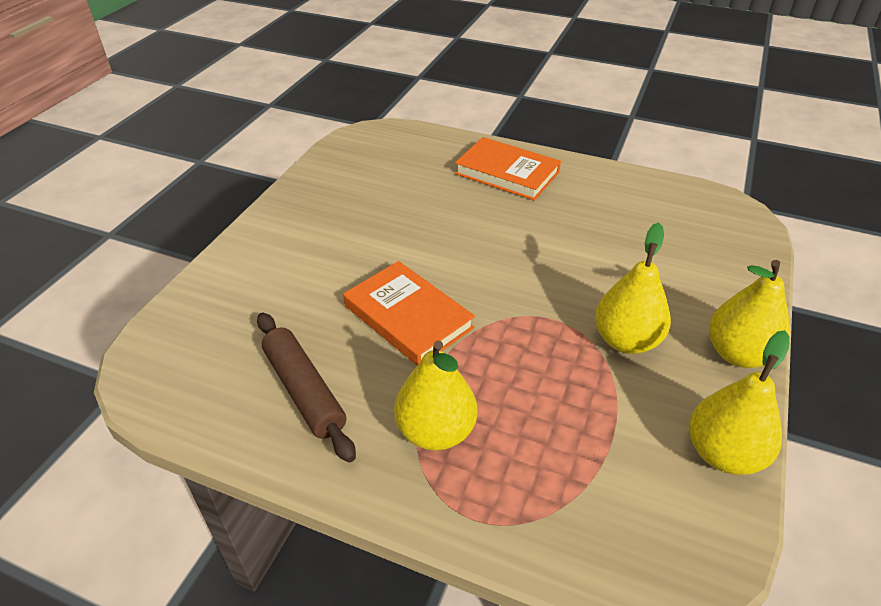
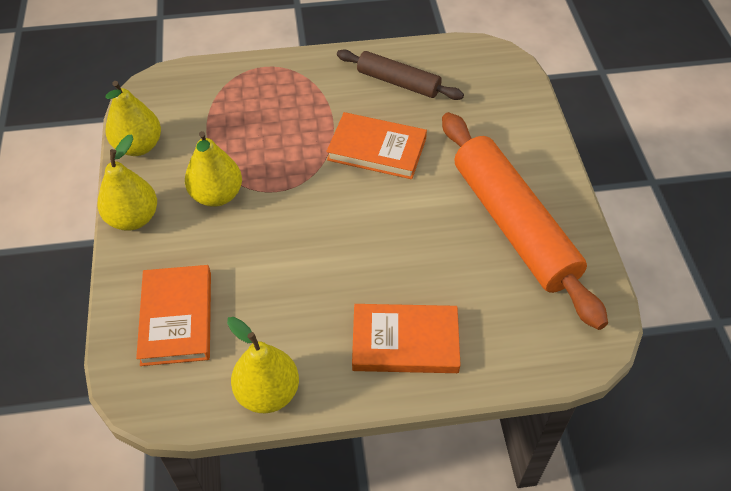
camera: 150 degrees right, 10 degrees up
(347, 205) = (513, 225): none -> orange rolling pin
(435, 431) = (308, 93): yellow pear -> yellow pear (268, 393)
(699, 248) = (177, 318): none -> orange book

